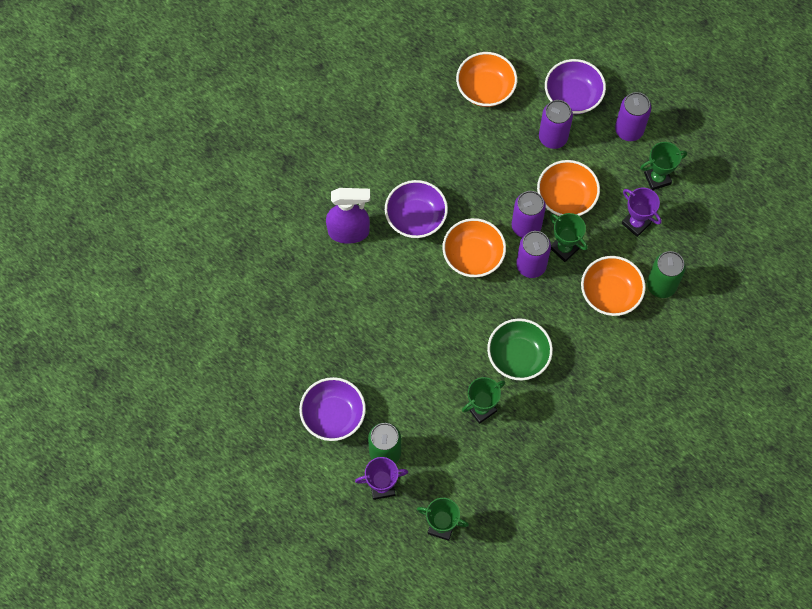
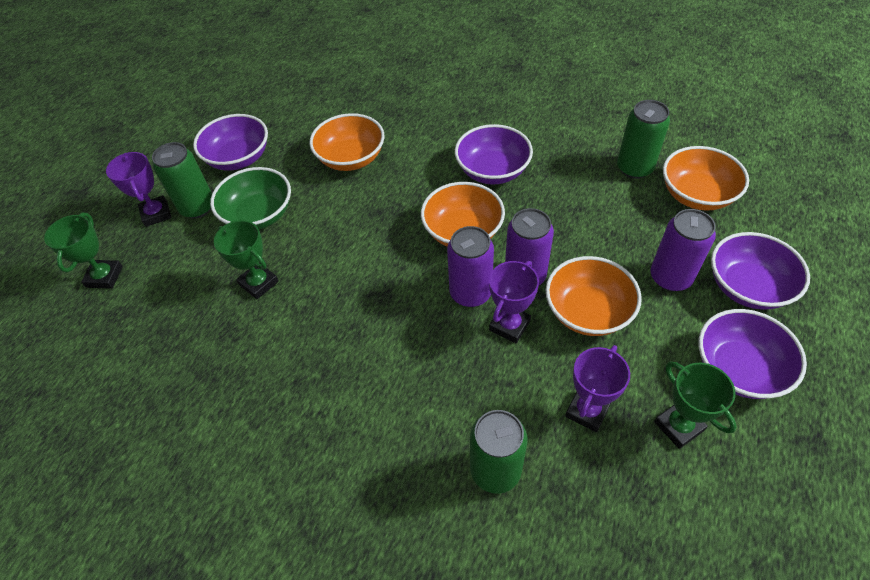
camera: 80 degrees right, 15 degrees down
(349, 232) = (453, 124): purple spray bottle -> none
(445, 118) = (634, 168): none -> green can
(518, 356) = (337, 306): green bowl -> green bowl (258, 215)
(564, 248) = (509, 325): green trophy -> purple trophy
(610, 293) = (459, 398): orange bowl -> orange bowl (351, 158)
(629, 130) = (738, 368): purple can -> purple bowl

